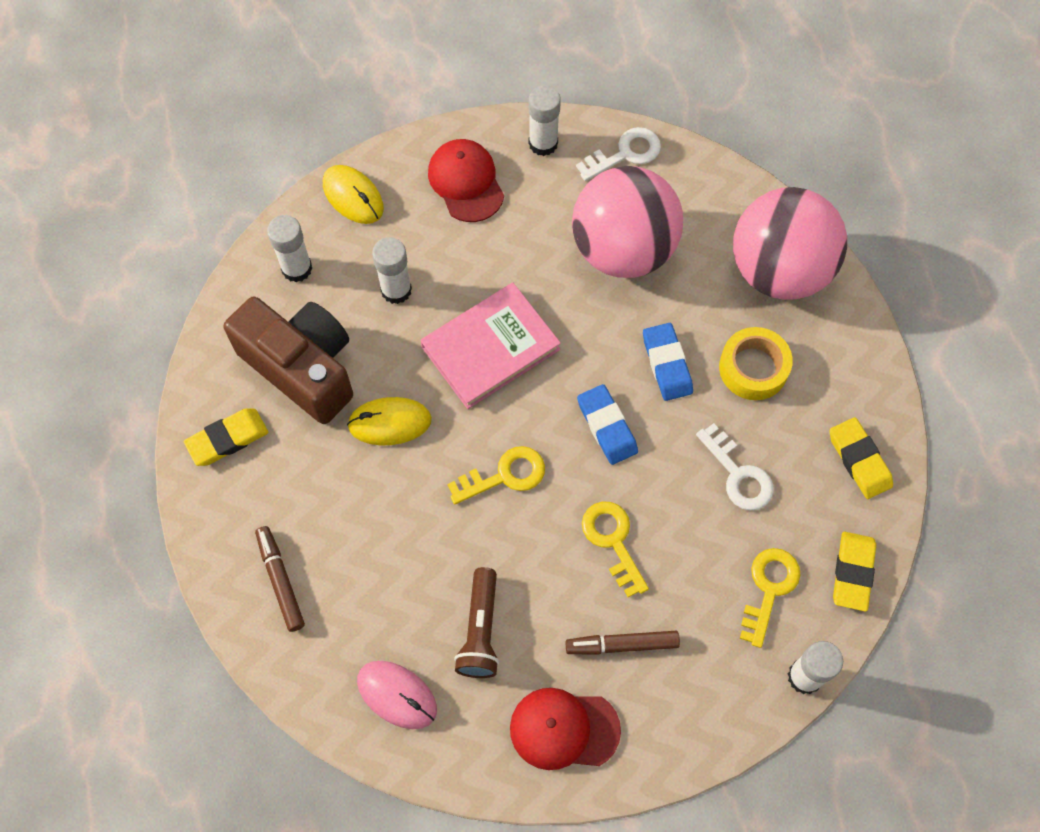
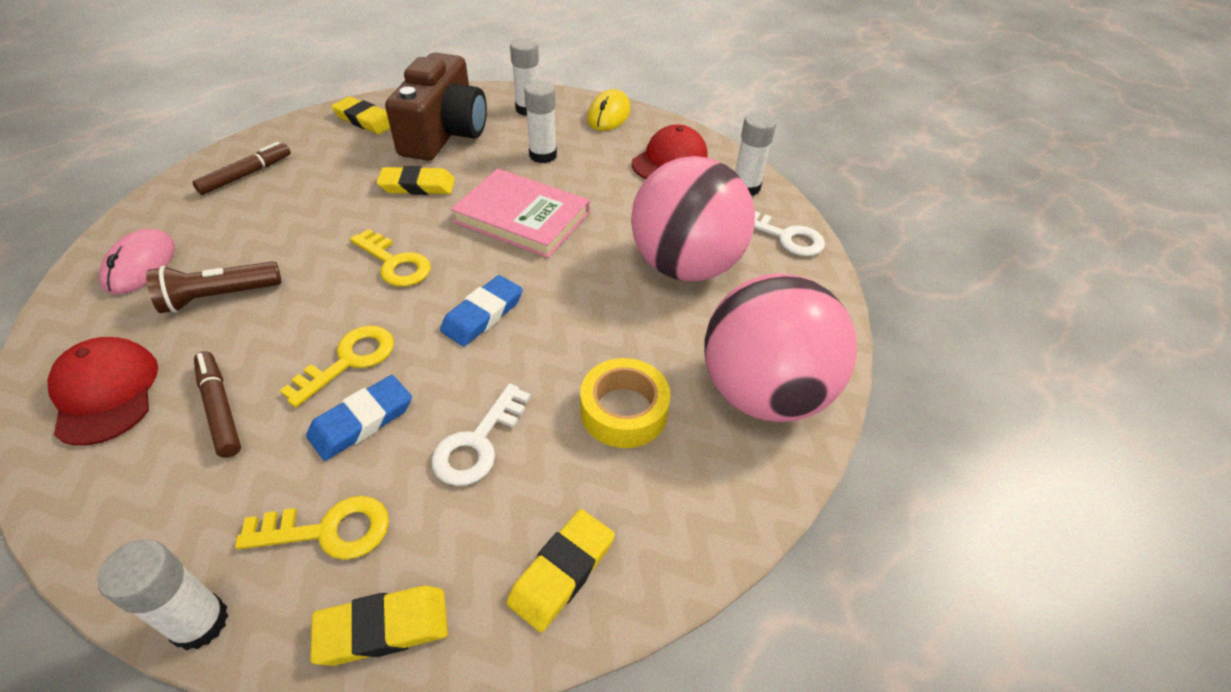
camera: 60 degrees right, 20 degrees down
(389, 422) = (417, 186): yellow mouse -> yellow eraser
(667, 364) = (581, 336): blue eraser -> blue eraser (362, 421)

